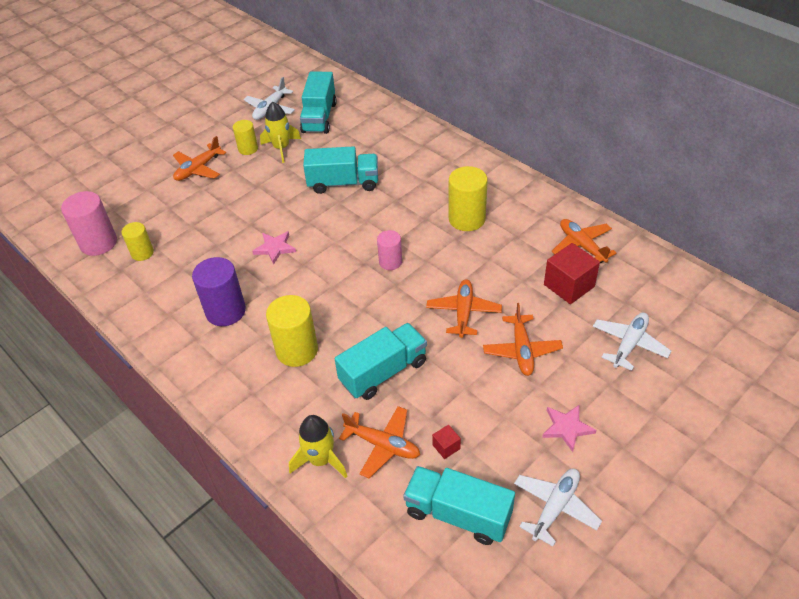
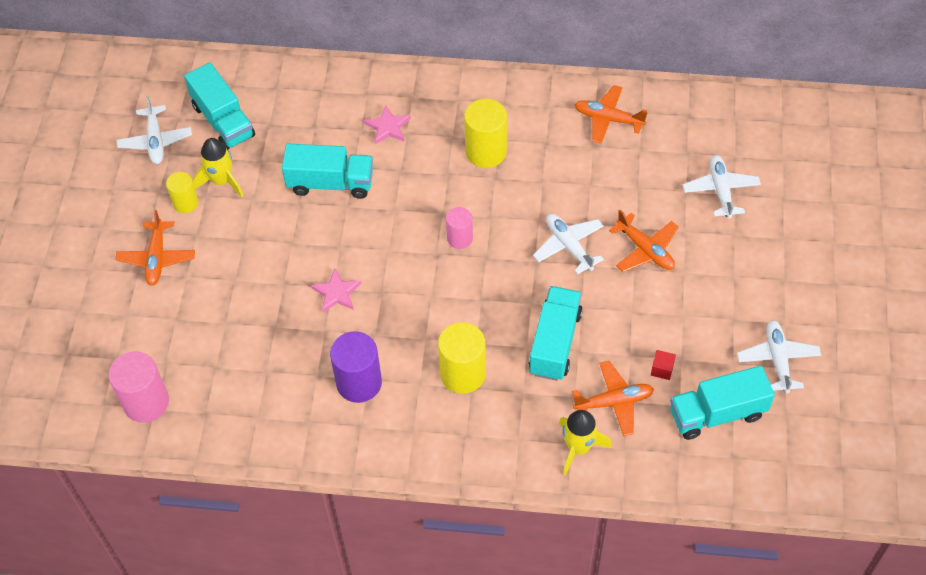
camera: 40 degrees left, 10 degrees up
(142, 253) = (207, 382): yellow cylinder -> none
(343, 183) = (330, 183): turquoise truck -> turquoise truck turned 45 degrees clockwise
(463, 312) = (569, 246): orange plane -> white plane
(567, 428) = (734, 292): pink star -> pink star (388, 127)
(569, 285) = (631, 165): red cube -> none

